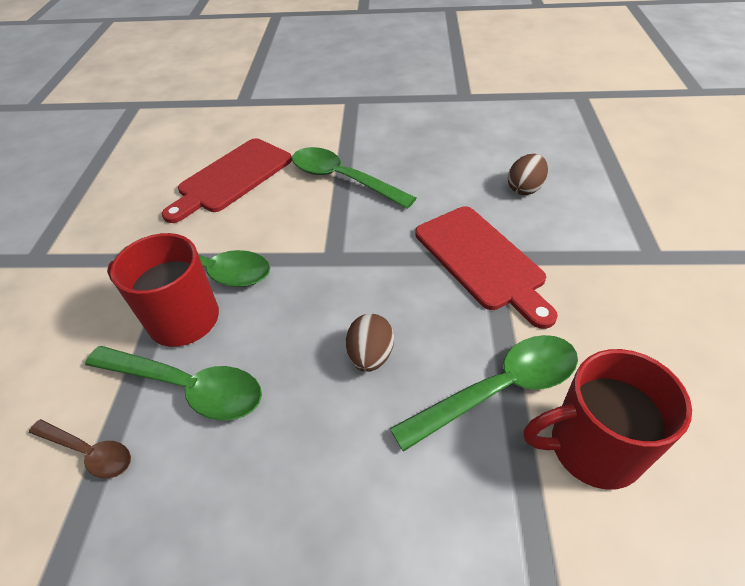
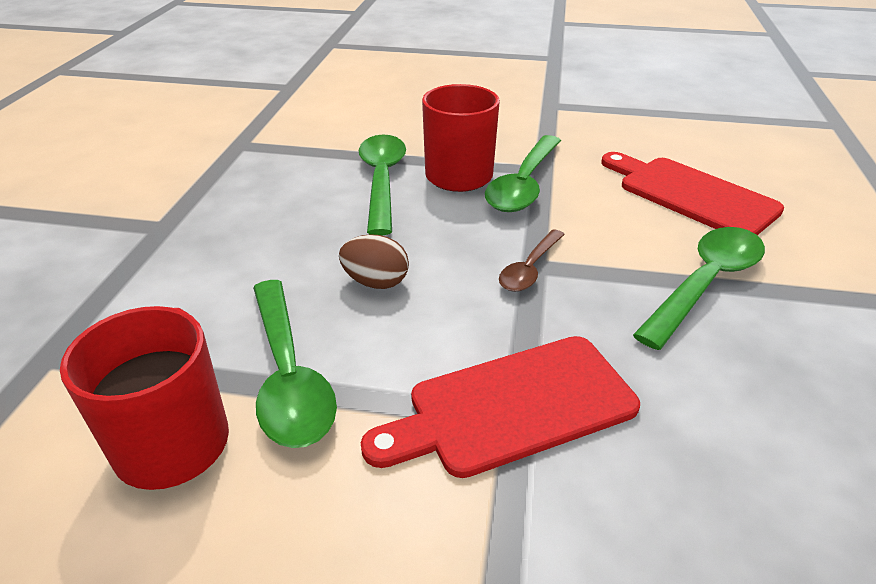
camera: 95 degrees right, 10 degrees down
(89, 452) = (342, 148): brown spoon -> brown spoon (530, 268)
(186, 387) = (382, 181): green spoon -> green spoon turned 150 degrees clockwise
(525, 188) = (719, 521): brown egg -> none

